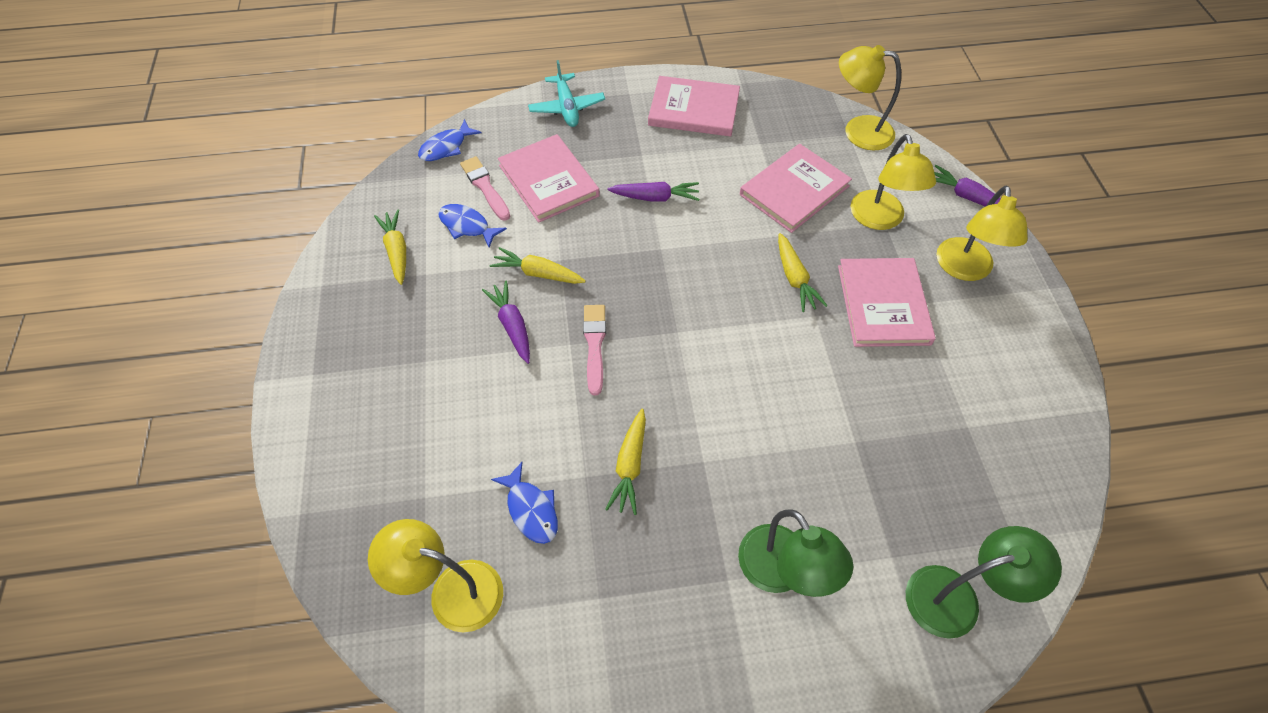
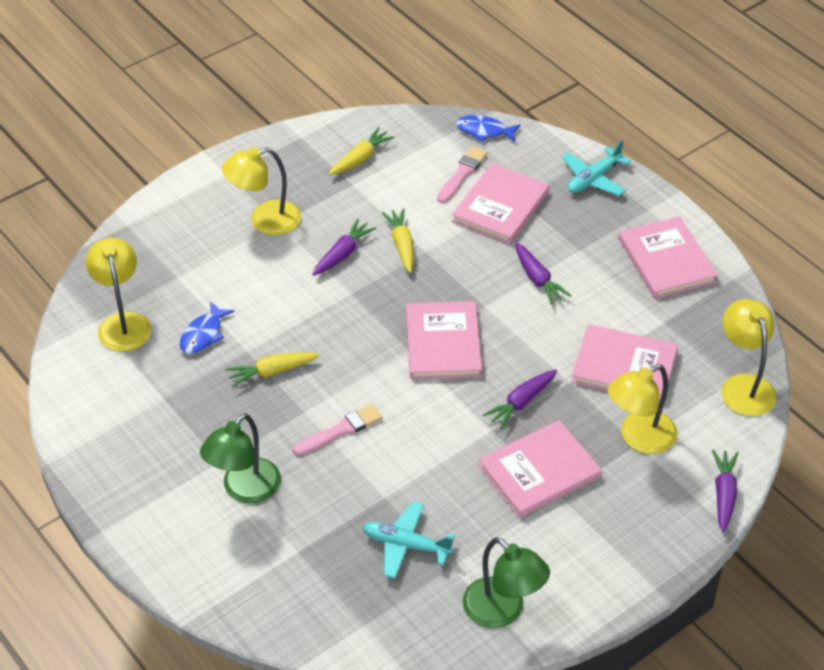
camera: 60 degrees right, 10 degrees down
(467, 226) = (415, 183): blue fish -> none
(594, 345) = (360, 307): pink brush -> pink brush (340, 430)
(686, 301) = (443, 343): none -> pink book
(794, 278) = (521, 402): yellow carrot -> purple carrot
(925, 452) = (406, 545): none -> turquoise plane
(956, 597) = (290, 600): green lamp -> green lamp (503, 611)
(964, 269) = (627, 518): yellow lamp -> yellow lamp (265, 221)

